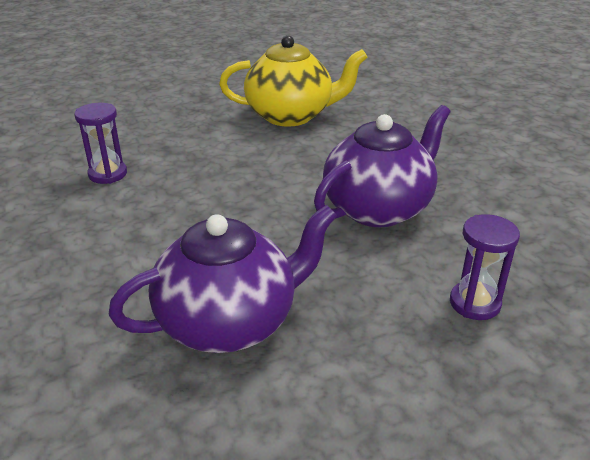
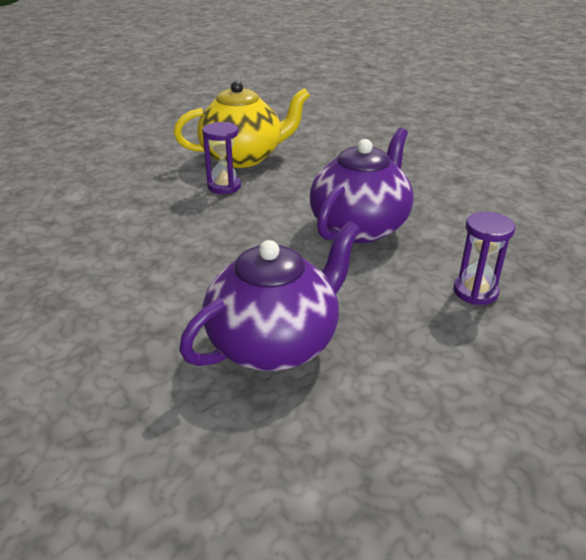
camera: 15 degrees left, 0 degrees up
(108, 174) = (90, 232): purple hourglass -> purple hourglass (224, 186)

